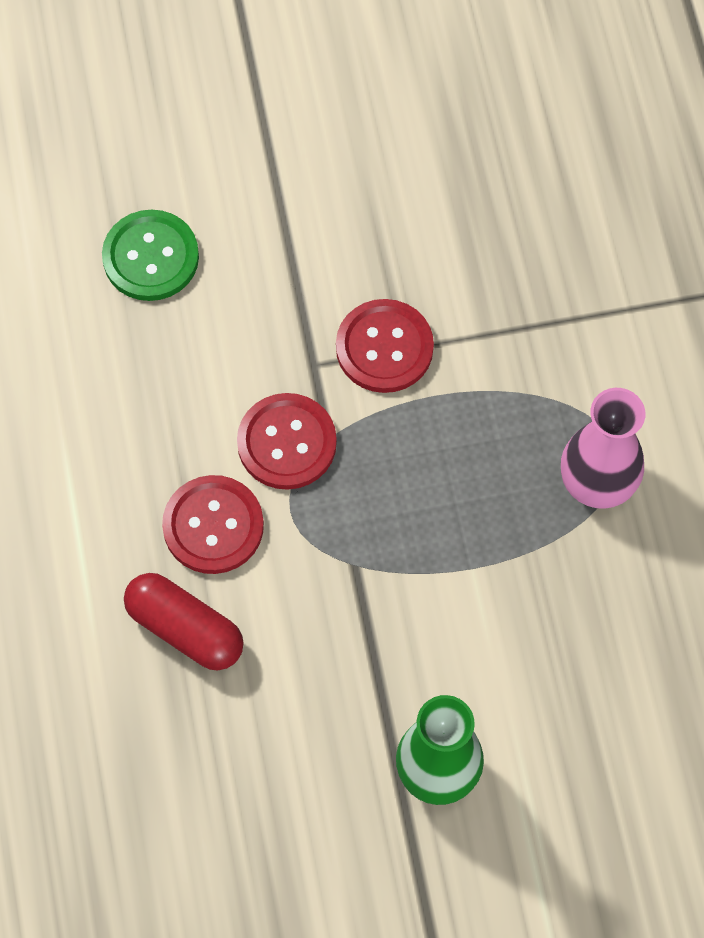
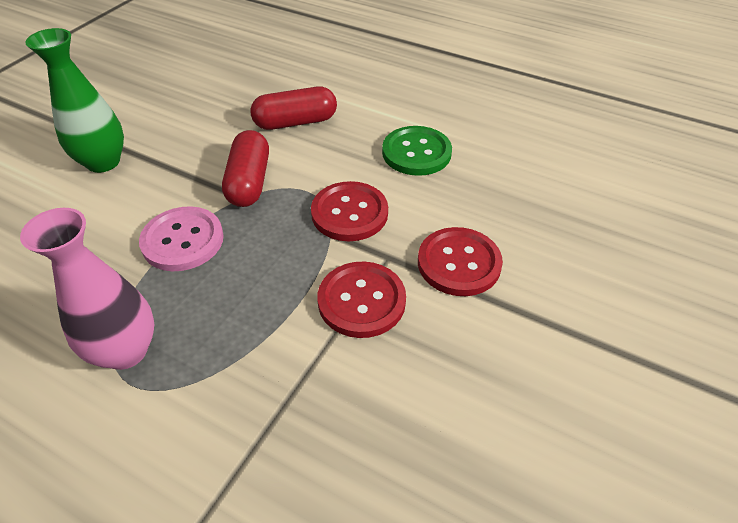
camera: 130 degrees right, 20 degrees down
(151, 257) = (546, 226): green button -> green button (416, 153)
(213, 526) = (336, 158): red button -> red button (459, 263)
(328, 581) = (249, 182): none -> red capsule
(458, 562) = (183, 240): none -> pink button

